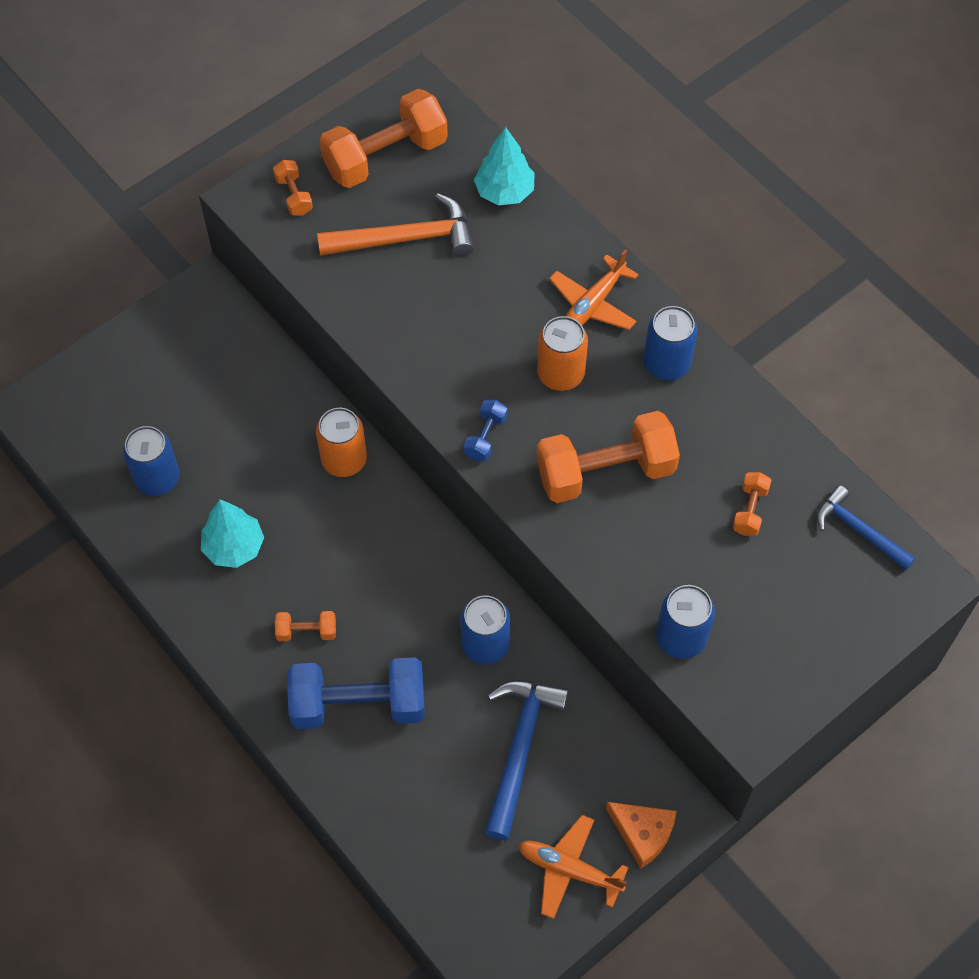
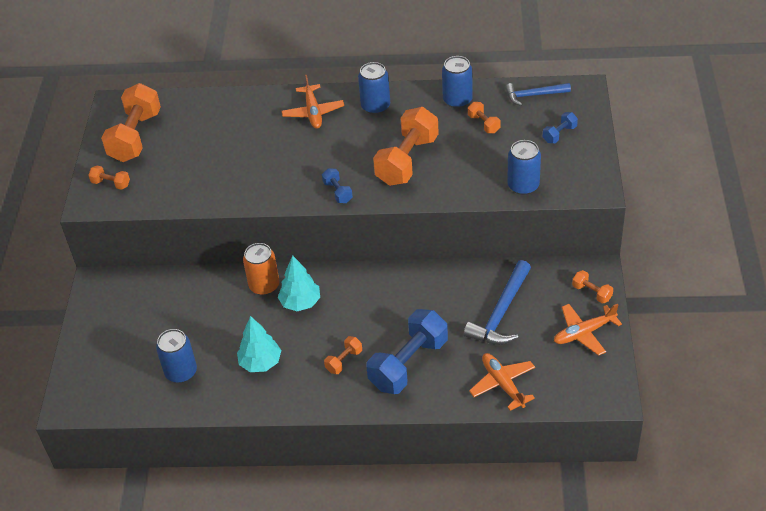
camera: 45 degrees left, 15 degrees down
(406, 239) = (192, 156): orange hammer -> none
(413, 832) = (502, 384): none -> orange plane
(485, 644) = (430, 292): blue can -> blue can (457, 100)
(504, 192) = (213, 106): turquoise tree -> turquoise tree (300, 303)
(520, 749) = (501, 313): blue hammer -> blue hammer turned 120 degrees counterclockwise
(560, 374) = (336, 145): orange can -> none
(642, 833) = (591, 293): orange cheese -> orange dumbbell
(814, 614) = (559, 134): none -> blue dumbbell

